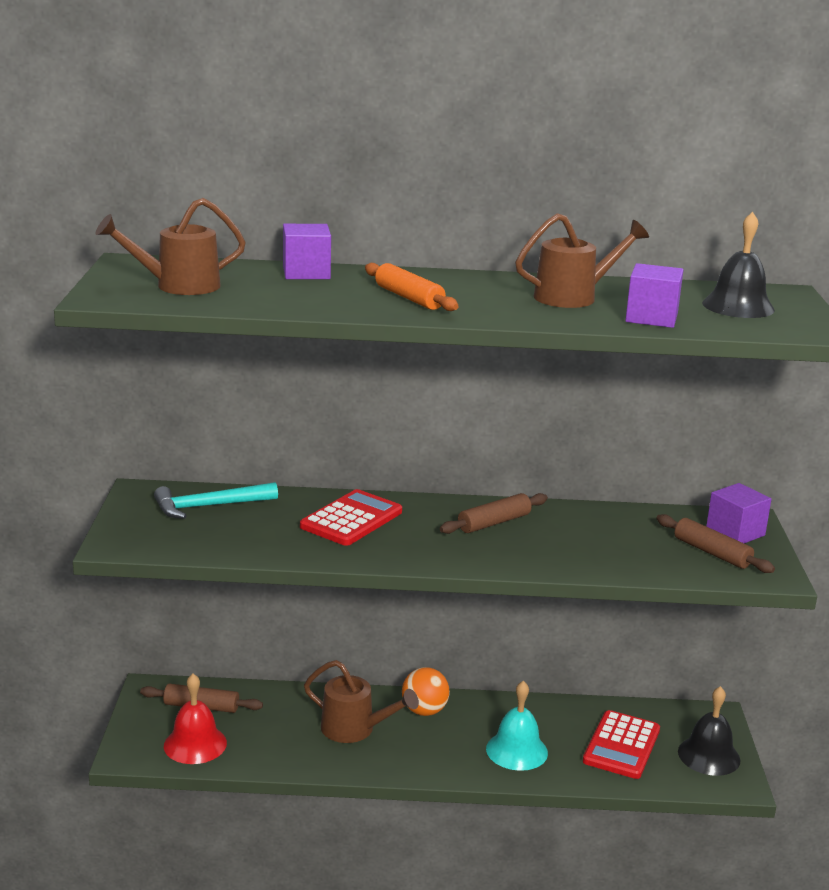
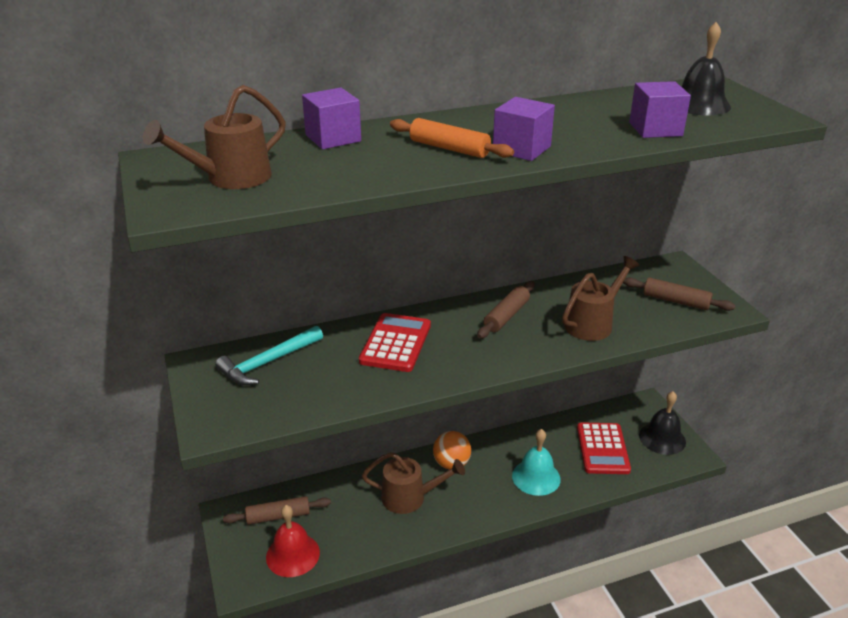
camera: 20 degrees left, 10 degrees up
(574, 297) = (575, 120): brown watering can -> brown watering can (593, 323)
(735, 532) = (676, 278): purple cube -> purple cube (521, 149)

